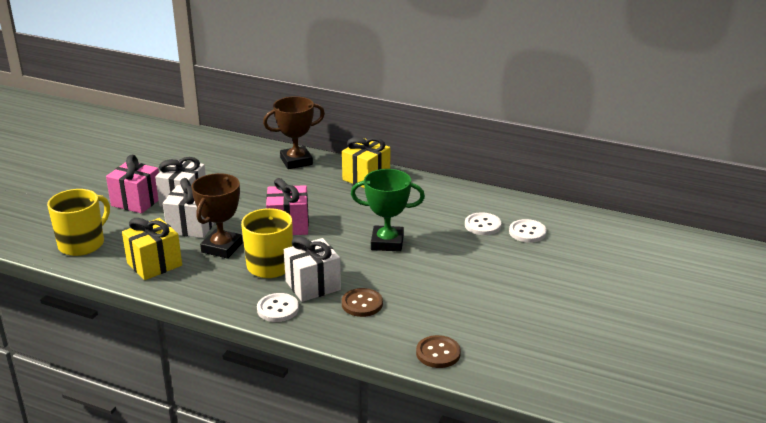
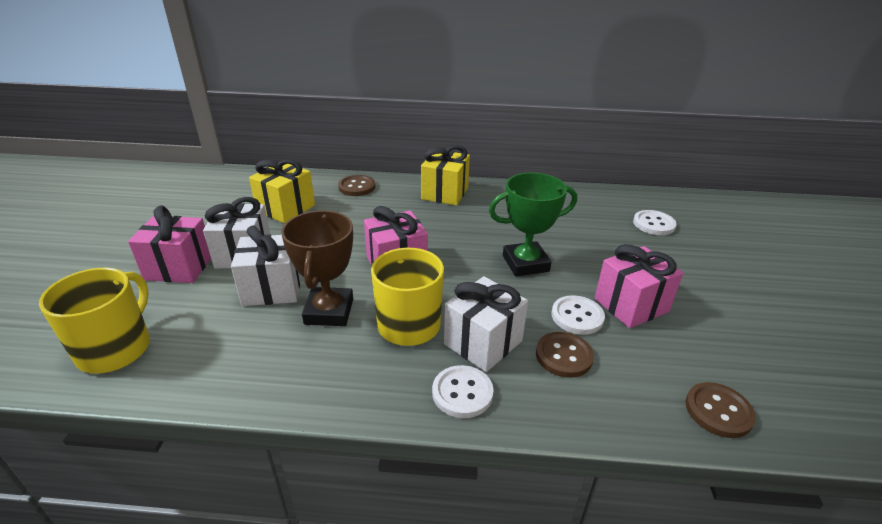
camera: 20 degrees left, 5 degrees up
(154, 264) = (243, 359): yellow gift -> yellow gift (286, 209)
(296, 161) = (357, 187): brown trophy -> brown button
(442, 285) = (631, 305): none -> pink gift
(482, 225) = (605, 224): white button -> white button (577, 316)

